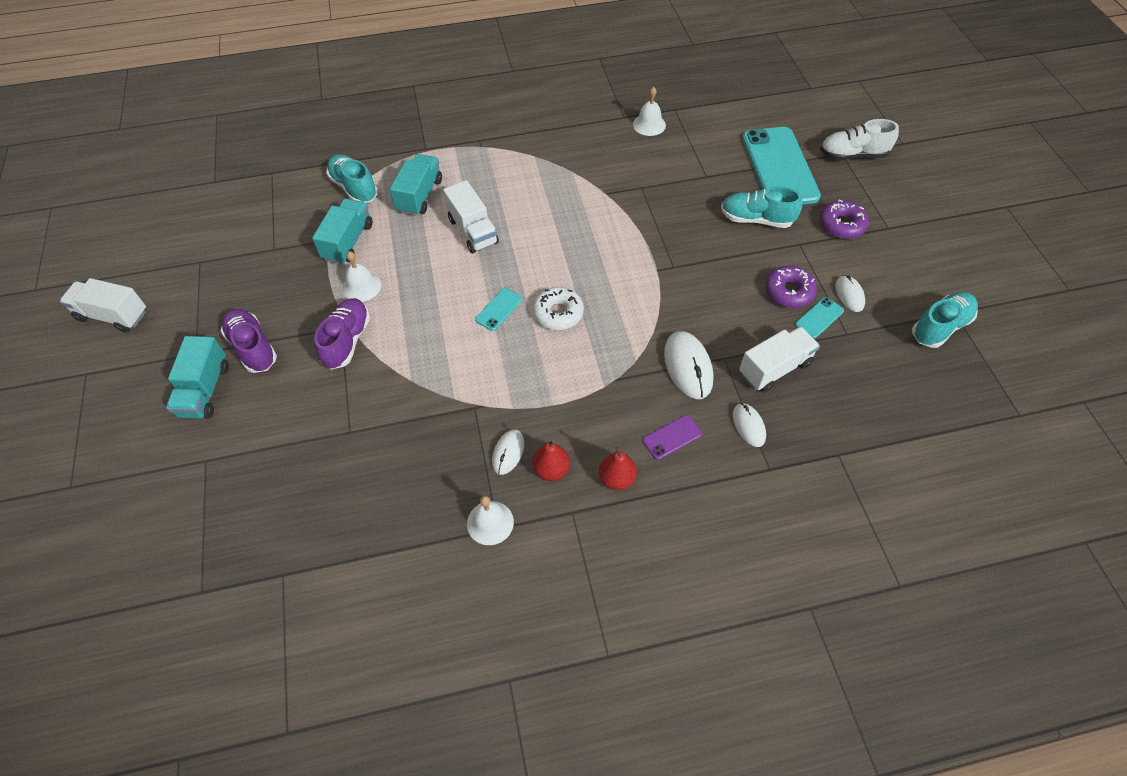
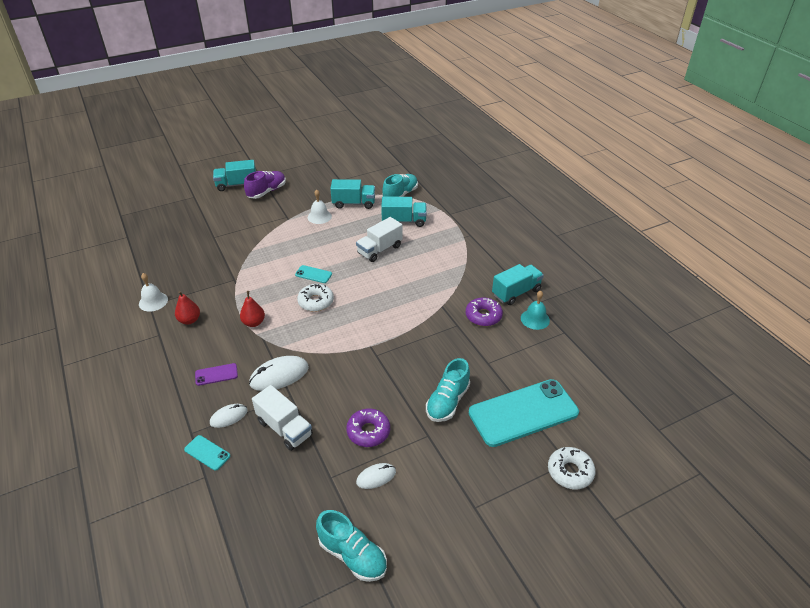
camera: 75 degrees right, 15 degrees down
(113, 315) = (281, 146): white truck -> none
(347, 341) = (277, 221): purple shoe -> none
(508, 452) = (201, 299): white mouse -> none
(602, 128) = (516, 292): none -> turquoise truck
(616, 478) = (183, 351): red pear -> red pear (254, 323)
(649, 124) = (535, 319): white bell -> turquoise bell
(672, 437) = (216, 374): purple phone -> purple phone turned 60 degrees counterclockwise
(756, 219) = (447, 402): turquoise shoe -> turquoise shoe turned 150 degrees counterclockwise
(819, 318) = (344, 455): turquoise phone -> turquoise phone (207, 453)
(841, 225) = (464, 467): purple donut -> purple donut (483, 316)
(852, 155) = (570, 472): white shoe -> white donut

